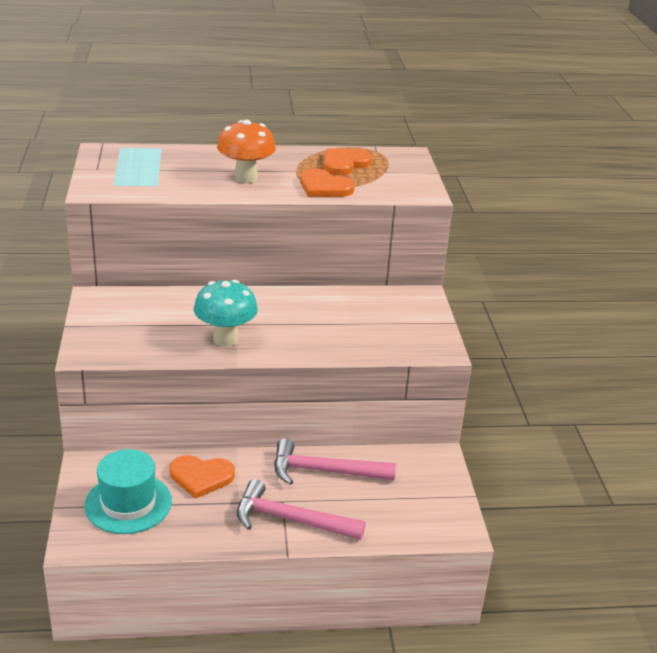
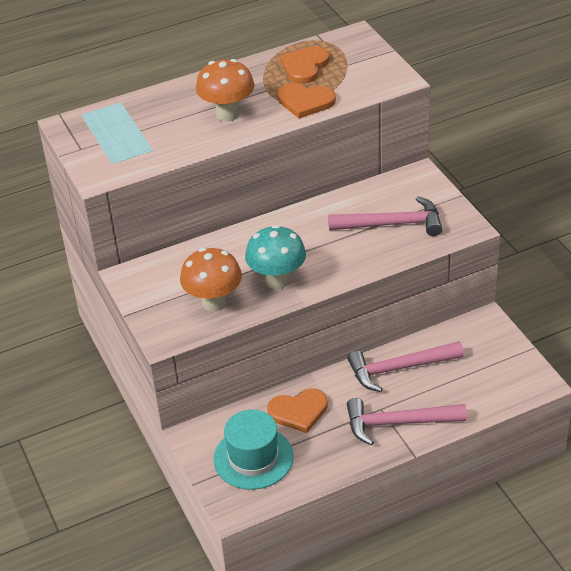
camera: 15 degrees left, 10 degrees up
(153, 339) = (214, 303): none -> orange mushroom
(369, 326) = (392, 224): none -> pink hammer

